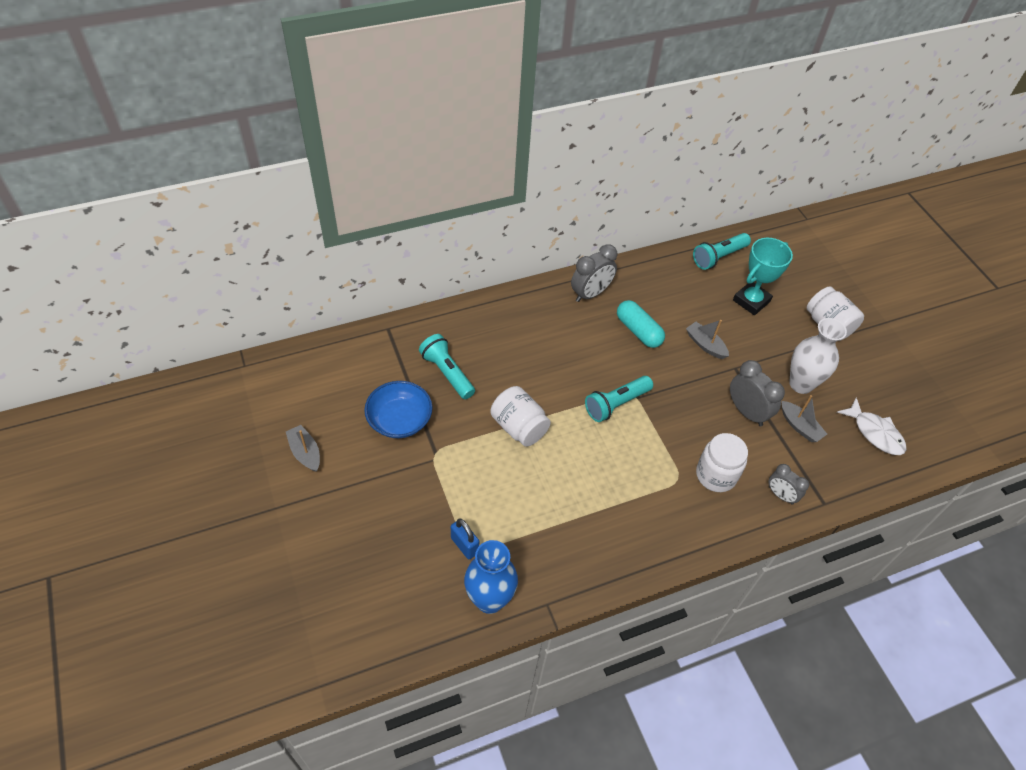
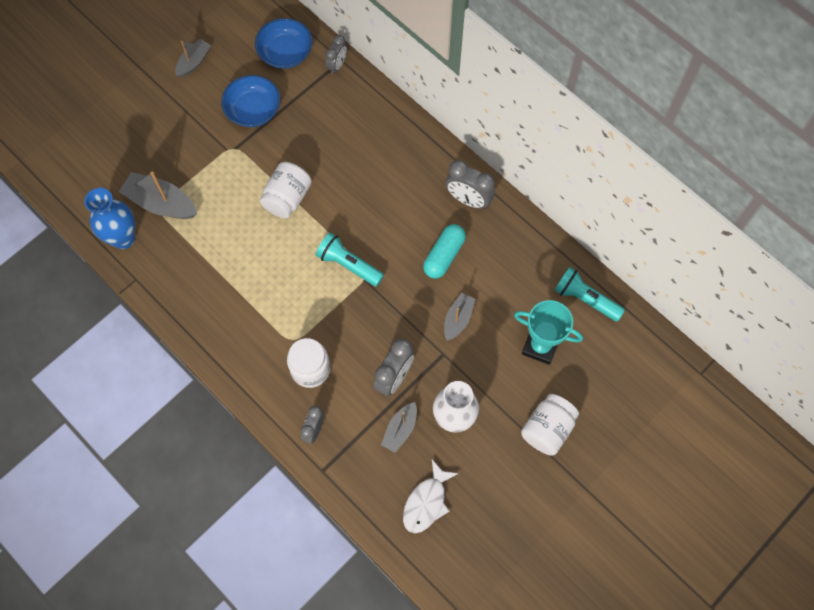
camera: 70 degrees right, 15 degrees up
(349, 369) = (285, 53): none -> blue bowl
(392, 333) = (337, 65): none -> grey clock
(447, 373) = (316, 123): turquoise flashlight -> none
(464, 545) = (161, 203): blue padlock -> grey boat

